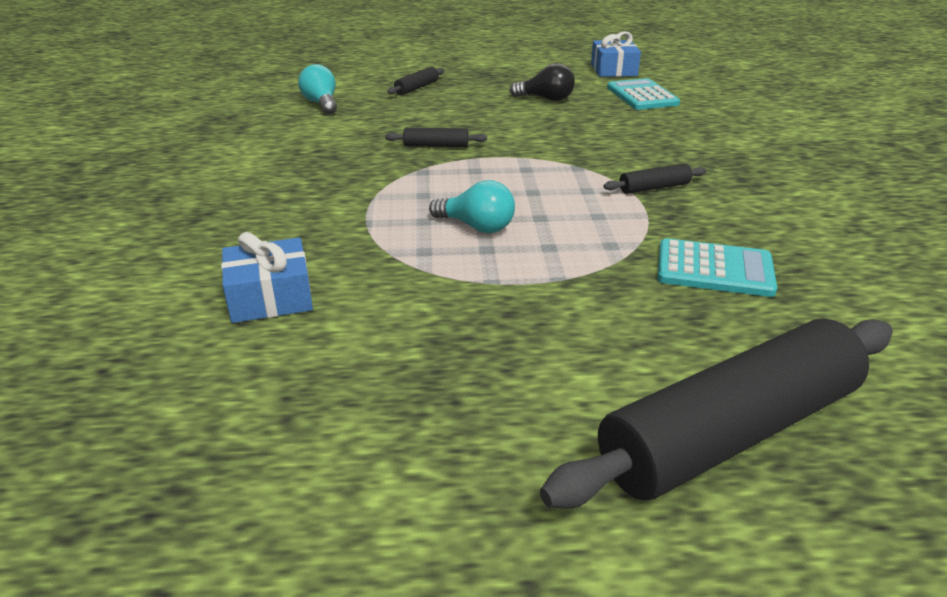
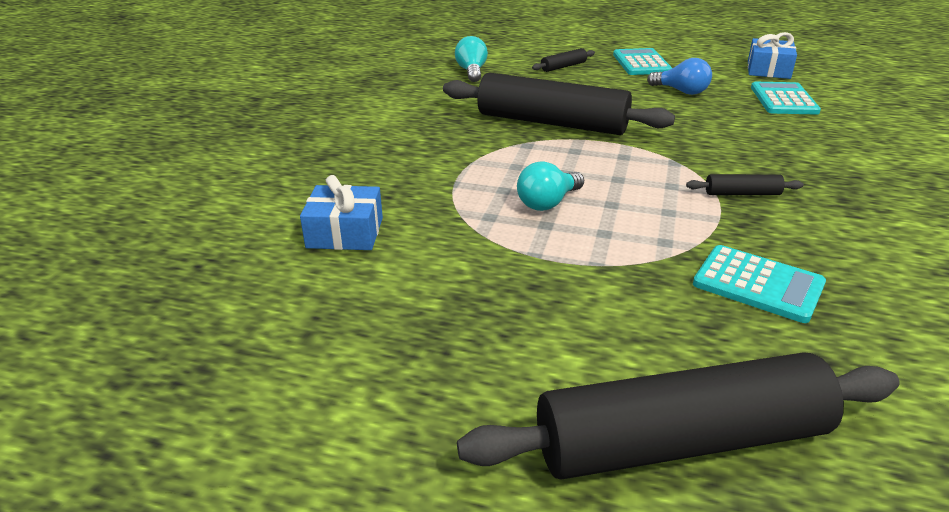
camera: 20 degrees right, 0 degrees up
(436, 146) = (551, 123): black rolling pin -> black rolling pin, size x2.48
(477, 227) = (548, 203): turquoise light bulb -> turquoise light bulb turned 90 degrees clockwise
(493, 76) = (641, 63): none -> turquoise calculator
(546, 99) = (681, 91): black light bulb -> blue light bulb

